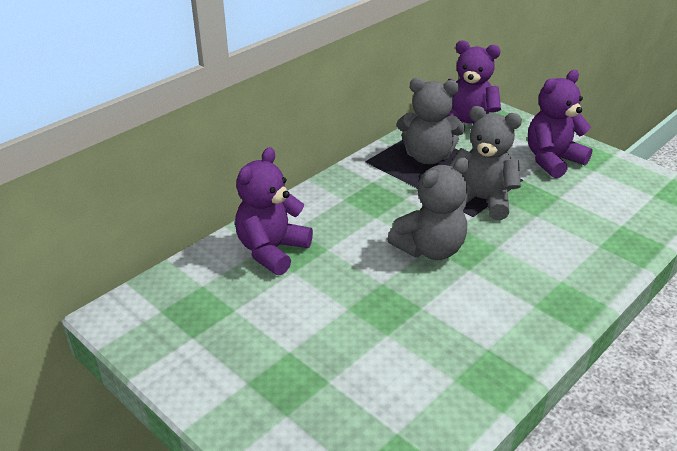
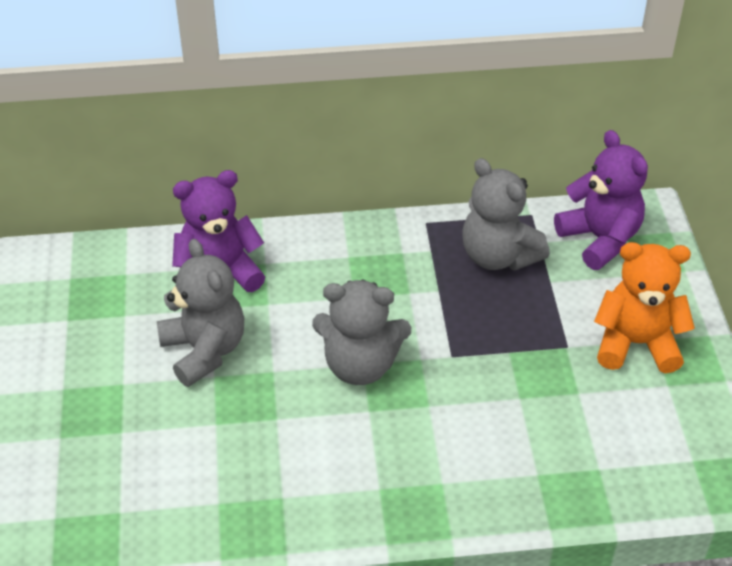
camera: 40 degrees right, 10 degrees up
(481, 200) = (484, 343): grey teddy bear -> grey teddy bear (204, 350)
(552, 160) = (636, 343): purple teddy bear -> orange teddy bear

